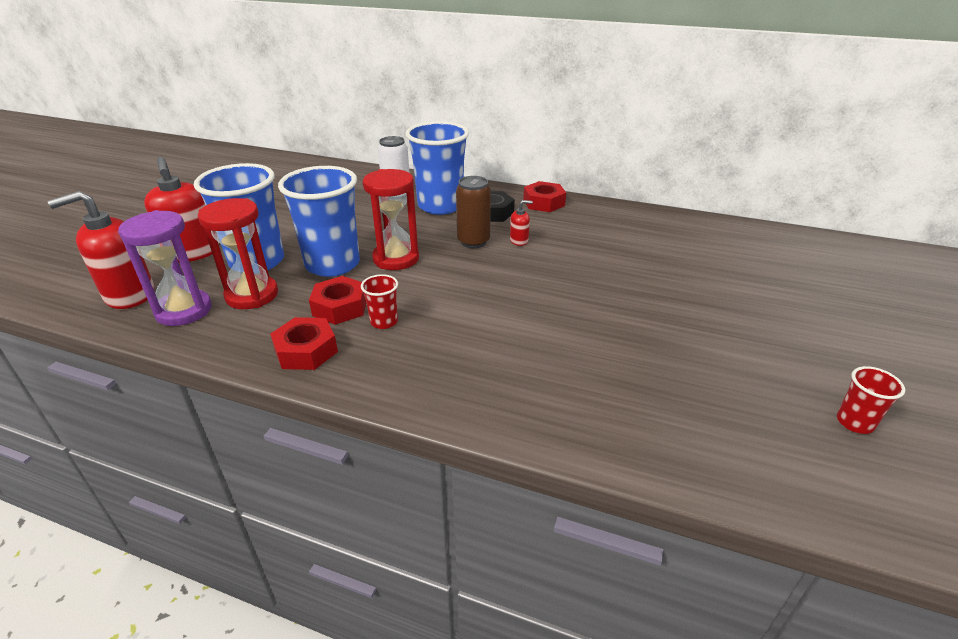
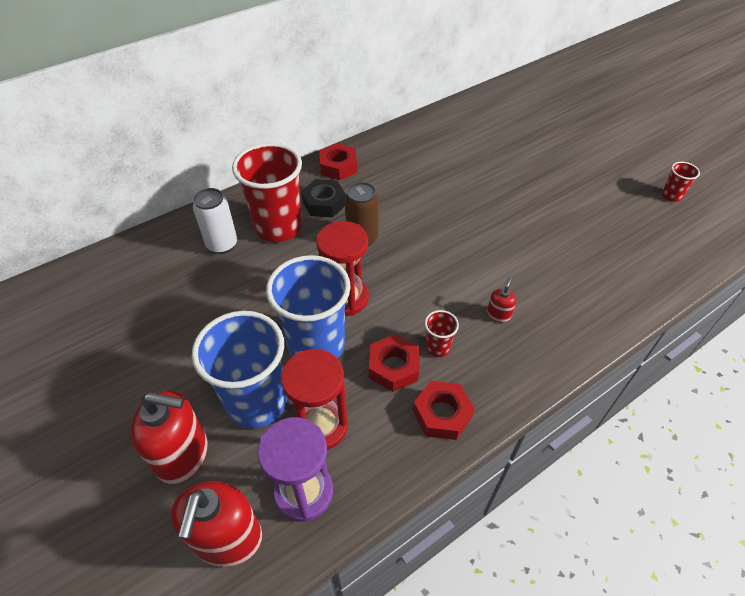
camera: 55 degrees left, 15 degrees up
(440, 206) = (278, 227): blue cup -> red cup
(519, 241) = (385, 213): red soap dispenser -> red soap dispenser (498, 314)

